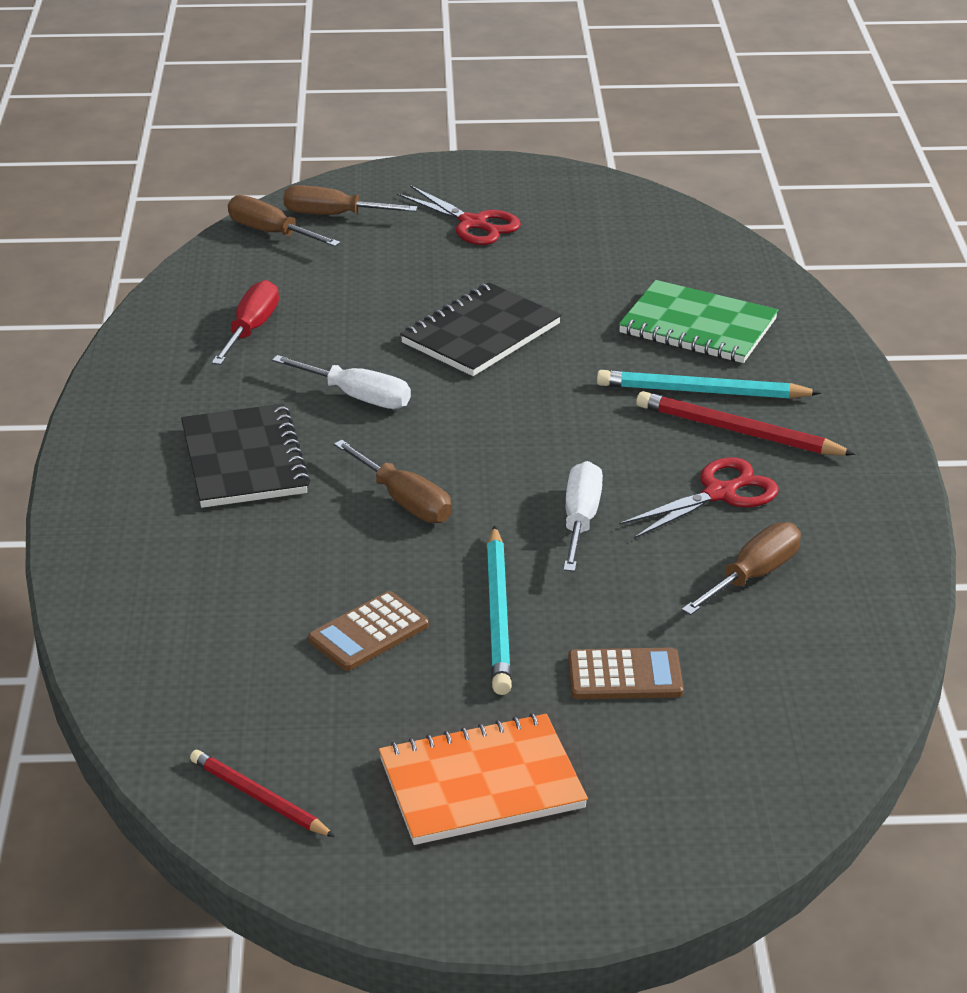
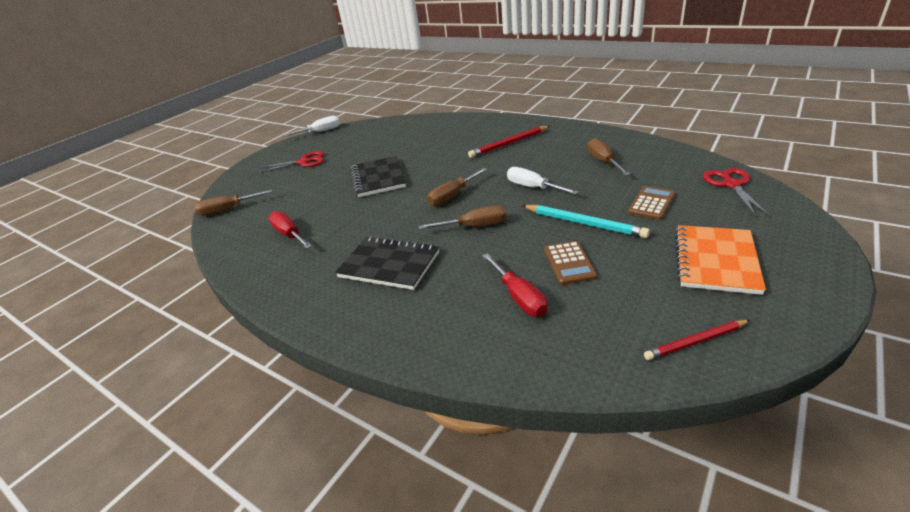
camera: 50 degrees left, 0 degrees up
(252, 610) = (519, 297): none -> red screwdriver
(334, 215) = (243, 191): brown screwdriver -> brown screwdriver (452, 196)
(357, 397) = (381, 219): white screwdriver -> white screwdriver (320, 132)
(698, 326) = (435, 136): green notebook -> none
(702, 391) = (476, 144): turquoise pencil -> none
(719, 494) = (544, 156): red scissors -> red scissors (731, 185)

